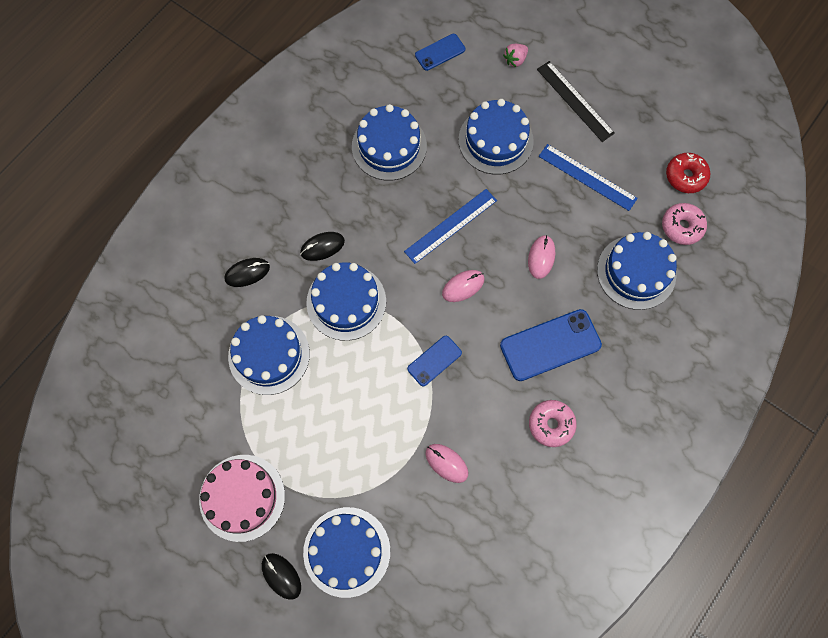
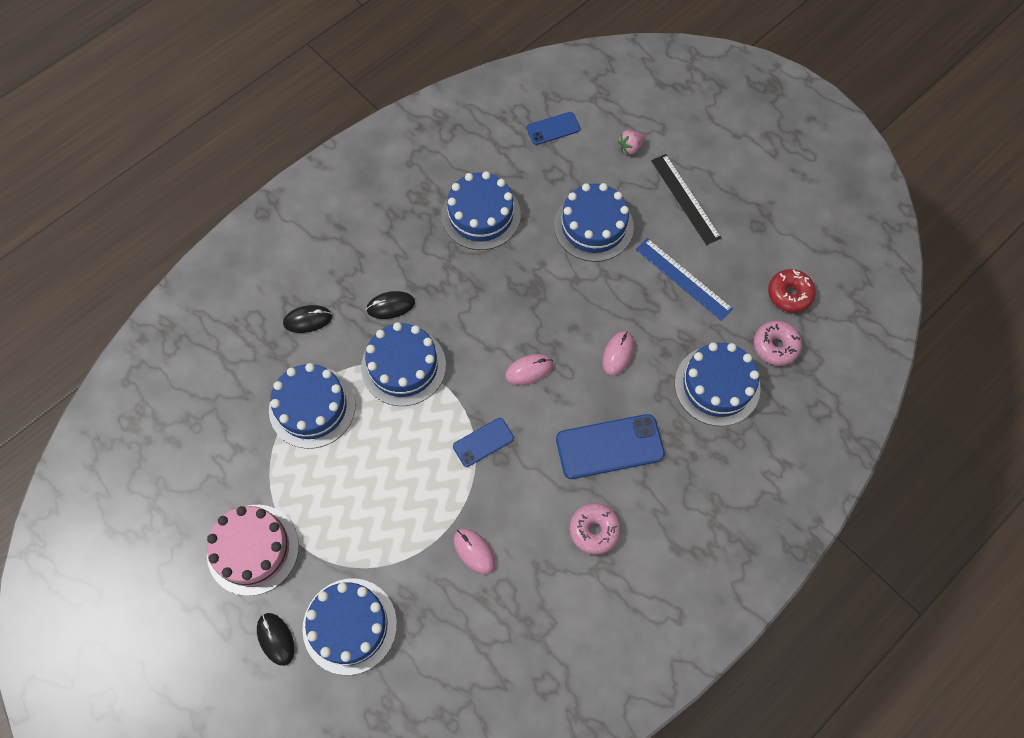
camera: 10 degrees right, 5 degrees down
(450, 226) = (528, 306): blue ruler -> none

